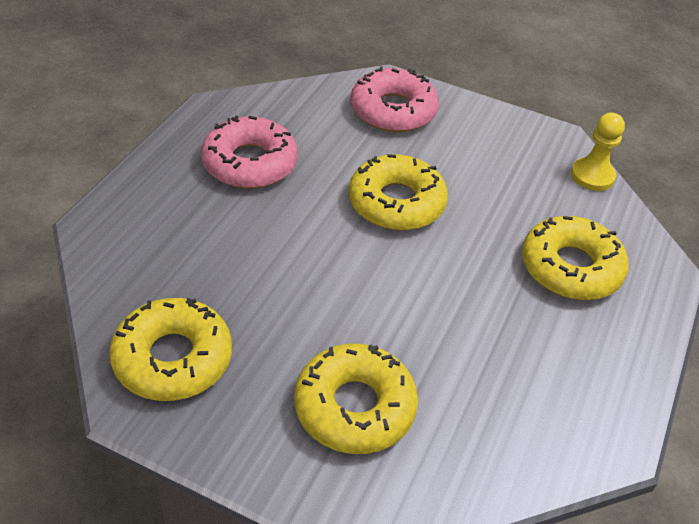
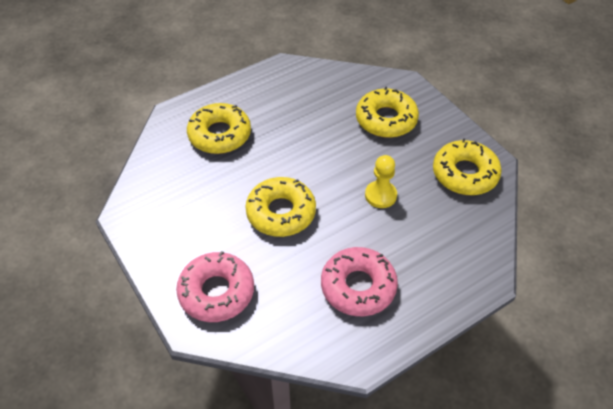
camera: 145 degrees left, 5 degrees up
(592, 176) = (140, 179): yellow pawn -> yellow pawn (380, 195)

